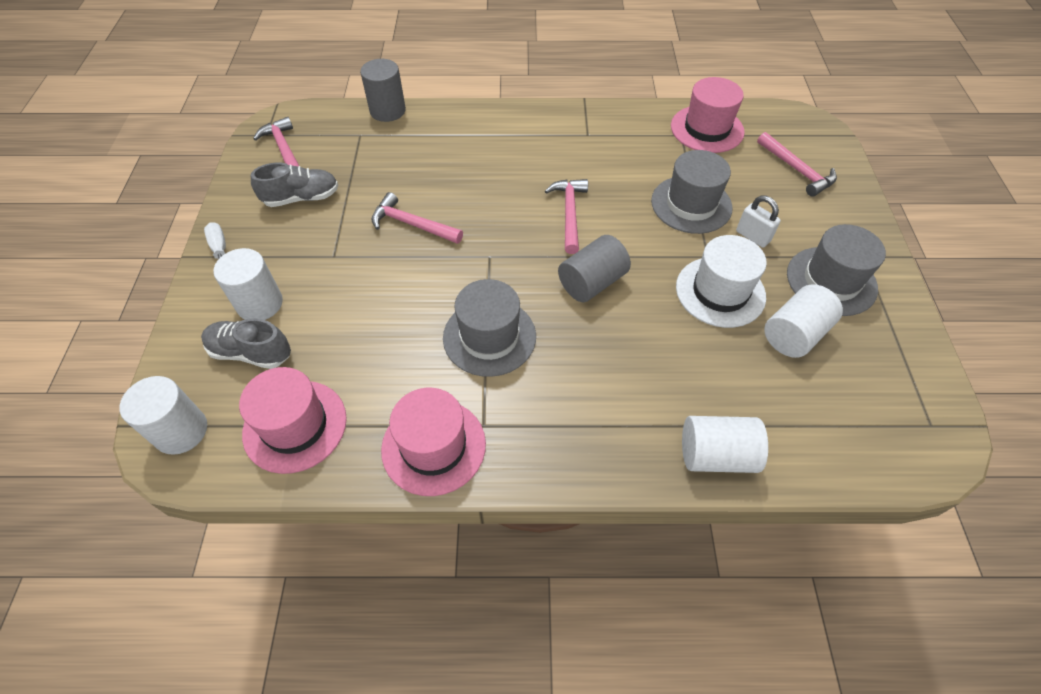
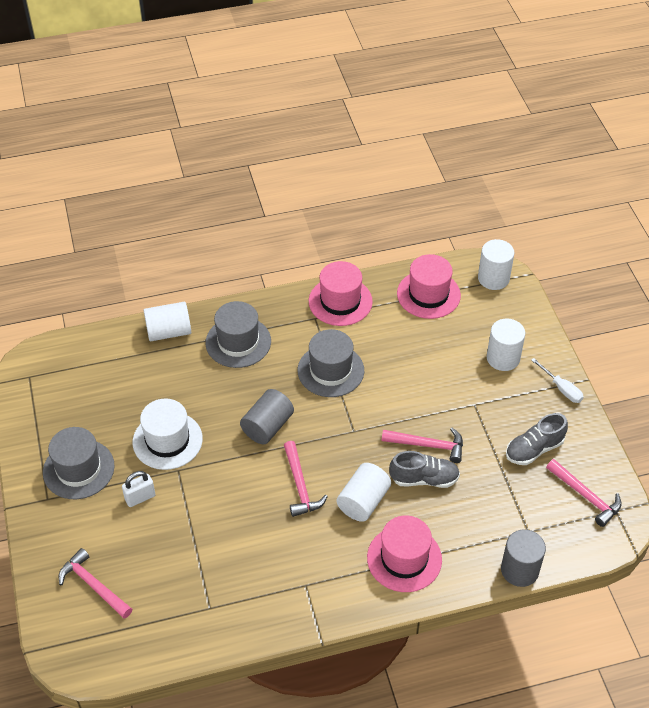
camera: 165 degrees right, 5 degrees down
(251, 353) = (485, 327): grey shoe -> grey shoe (424, 479)
(691, 204) = (194, 520): grey hat -> grey hat (238, 342)
(707, 129) = (183, 623): pink hat -> pink hat (404, 558)
(752, 236) = (140, 497): white padlock -> white padlock turned 60 degrees counterclockwise
(794, 334) = (113, 418): white cylinder -> white cylinder (363, 501)

